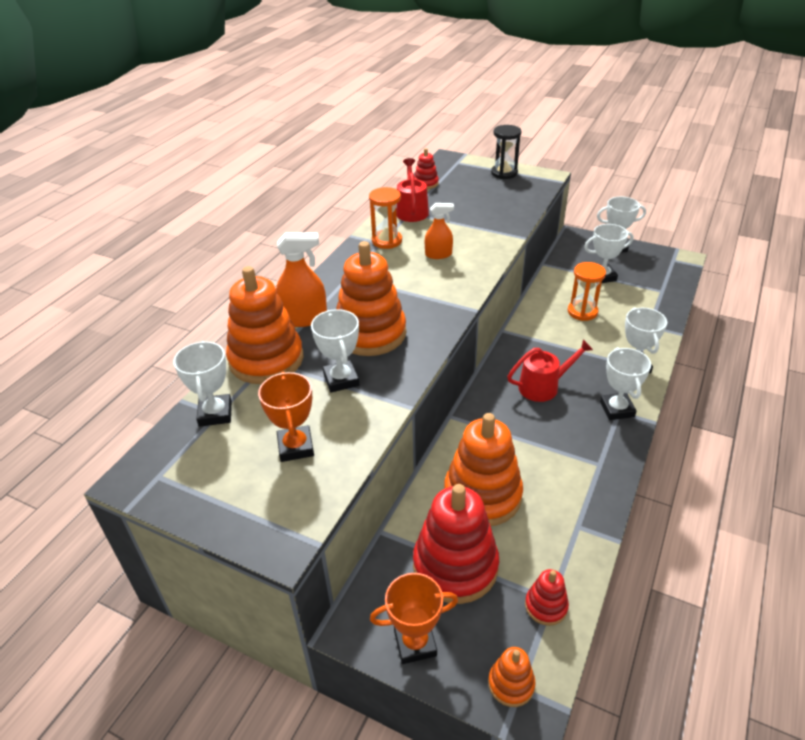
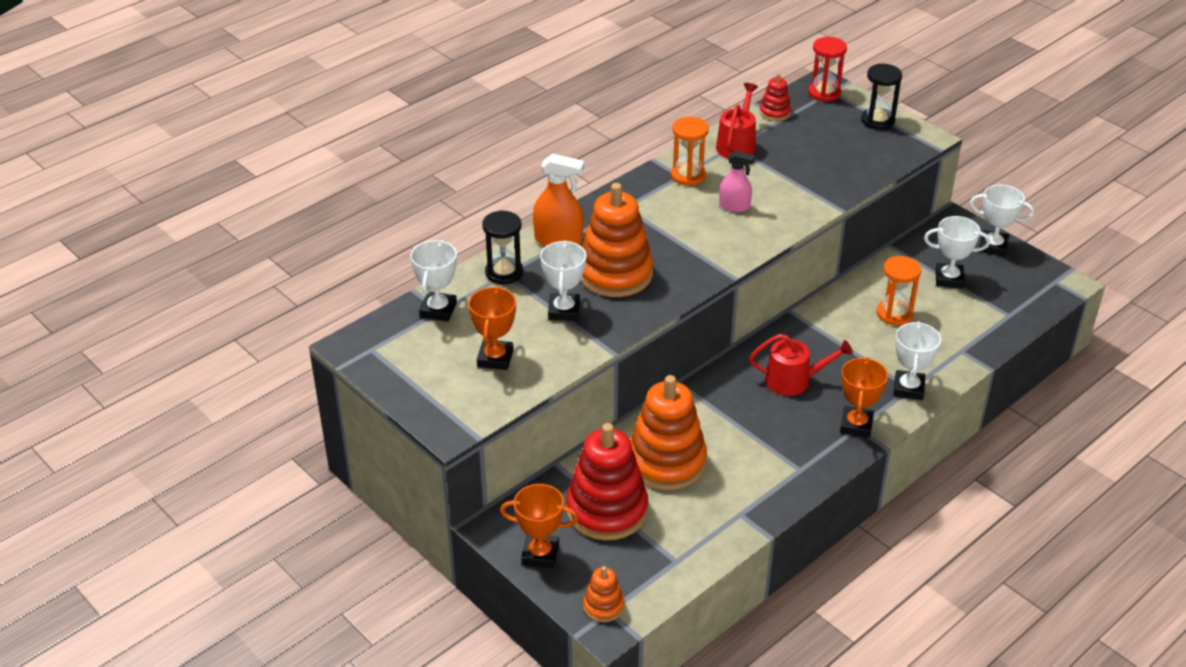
camera: 20 degrees right, 0 degrees up
(266, 360) = (504, 272): orange stacking toy -> black hourglass
(438, 254) = (734, 206): orange spray bottle -> pink spray bottle
(453, 164) = (824, 93): none -> red hourglass
(546, 606) = (668, 564): red stacking toy -> none
(617, 409) = (856, 425): white trophy -> orange trophy

